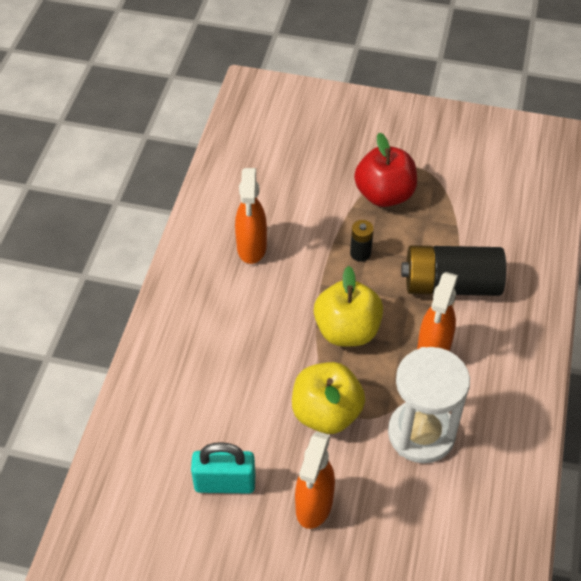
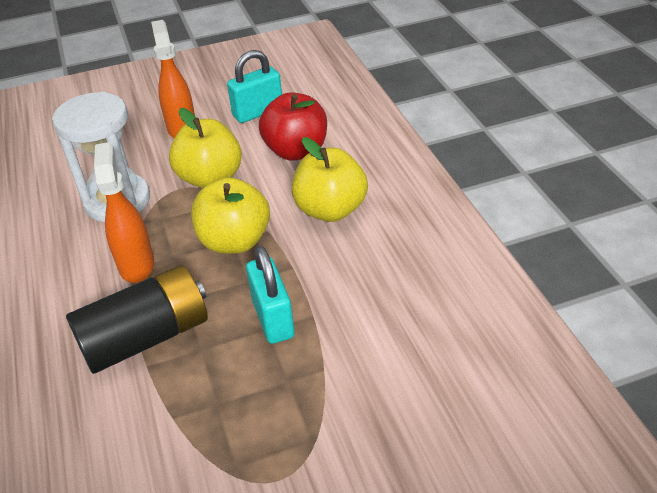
camera: 150 degrees right, 10 degrees down
(251, 248) = (394, 264): orange spray bottle -> none
(255, 318) = (330, 210): none -> yellow apple
(360, 253) = (273, 318): black battery -> turquoise padlock
(384, 195) = (293, 408): red apple -> red apple (296, 151)

